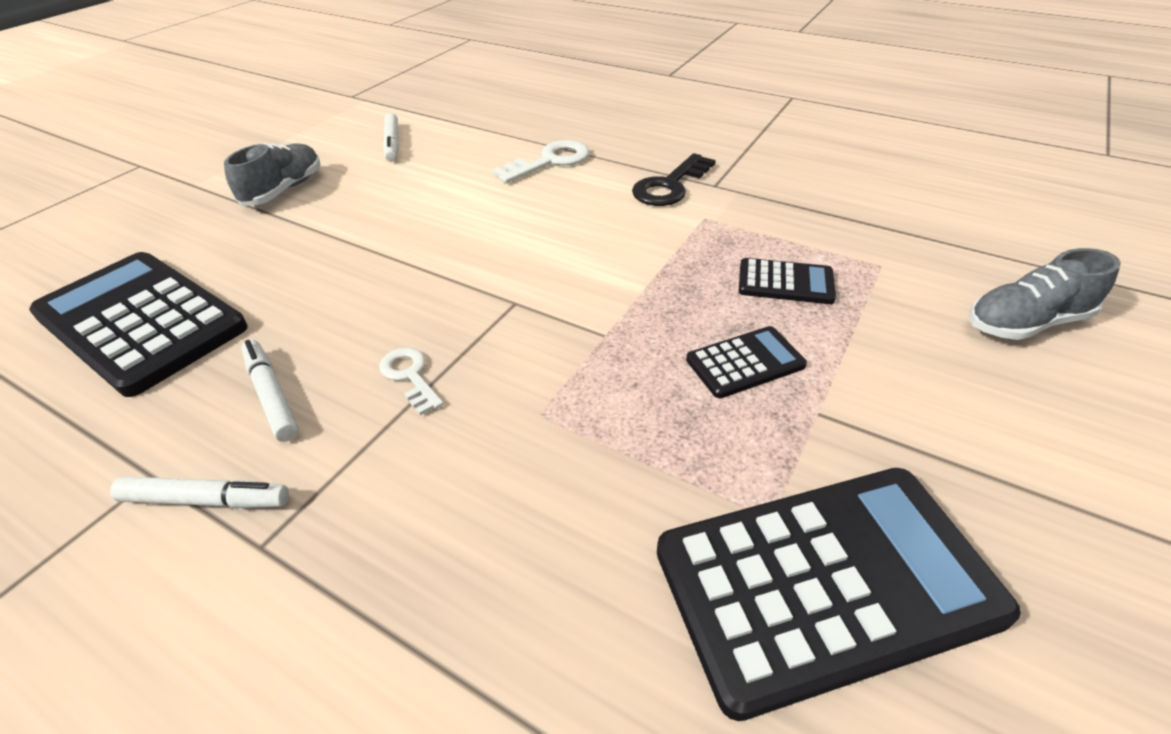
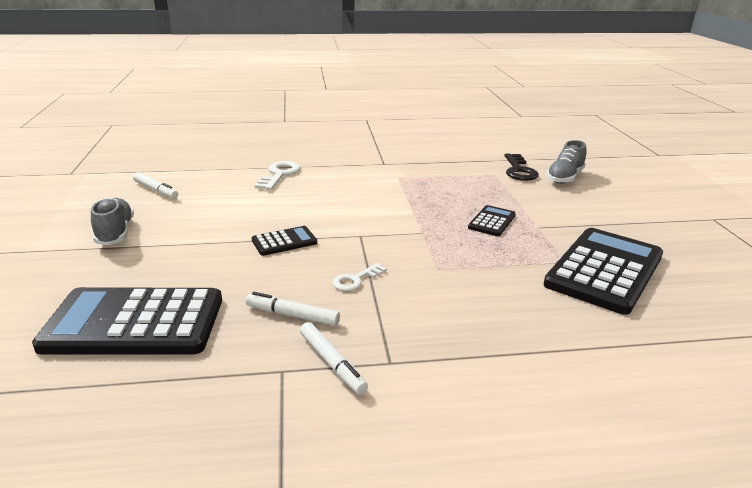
camera: 40 degrees left, 15 degrees down
(206, 500) = (332, 363): white marker -> white marker turned 90 degrees clockwise
(410, 376) = (356, 279): white key -> white key turned 60 degrees counterclockwise
(670, 185) = (362, 169): black key -> black key (519, 170)
(785, 282) = (468, 190): black calculator -> black calculator (284, 242)

